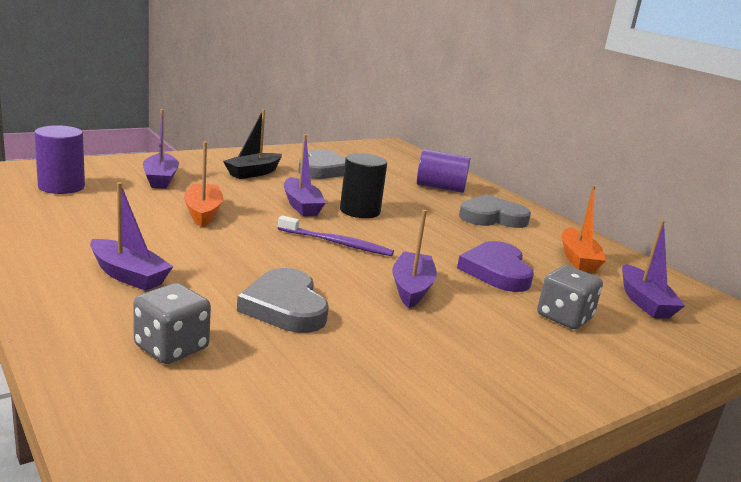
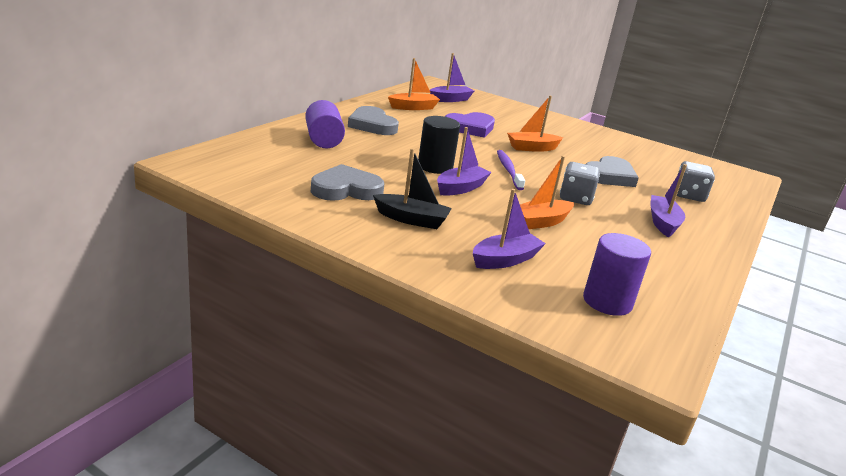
camera: 115 degrees left, 5 degrees up
(411, 288) = (532, 148): purple boat -> orange boat
(564, 317) = (501, 117): grey dice -> grey dice (575, 198)

